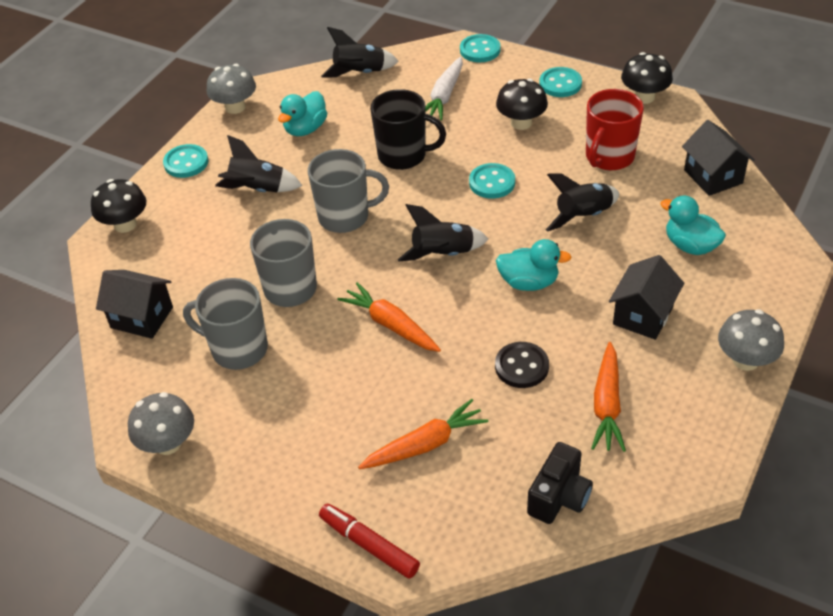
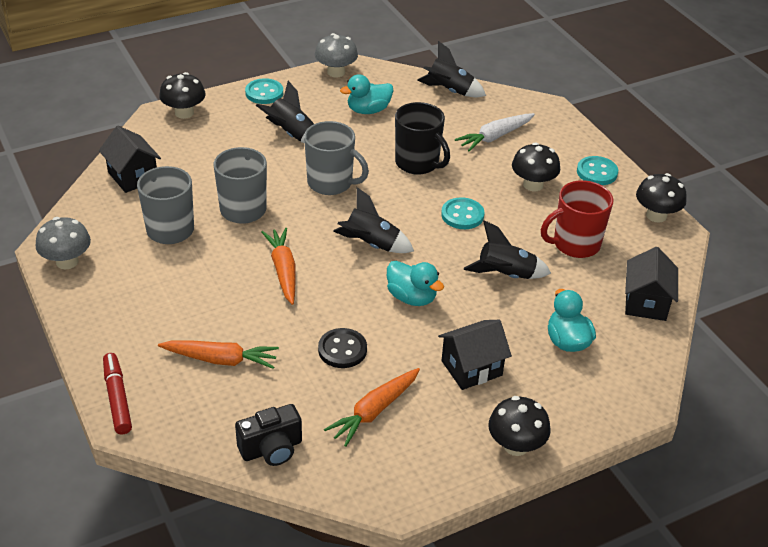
camera: 30 degrees right, 5 degrees down
(480, 50) = (560, 117): turquoise button -> none
(745, 360) = (516, 445): grey mushroom -> black mushroom

